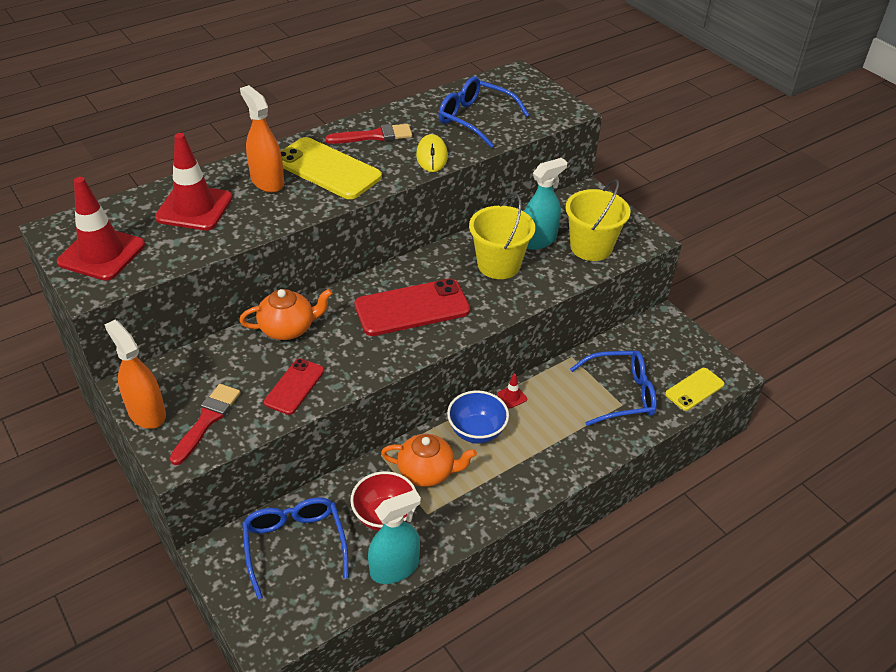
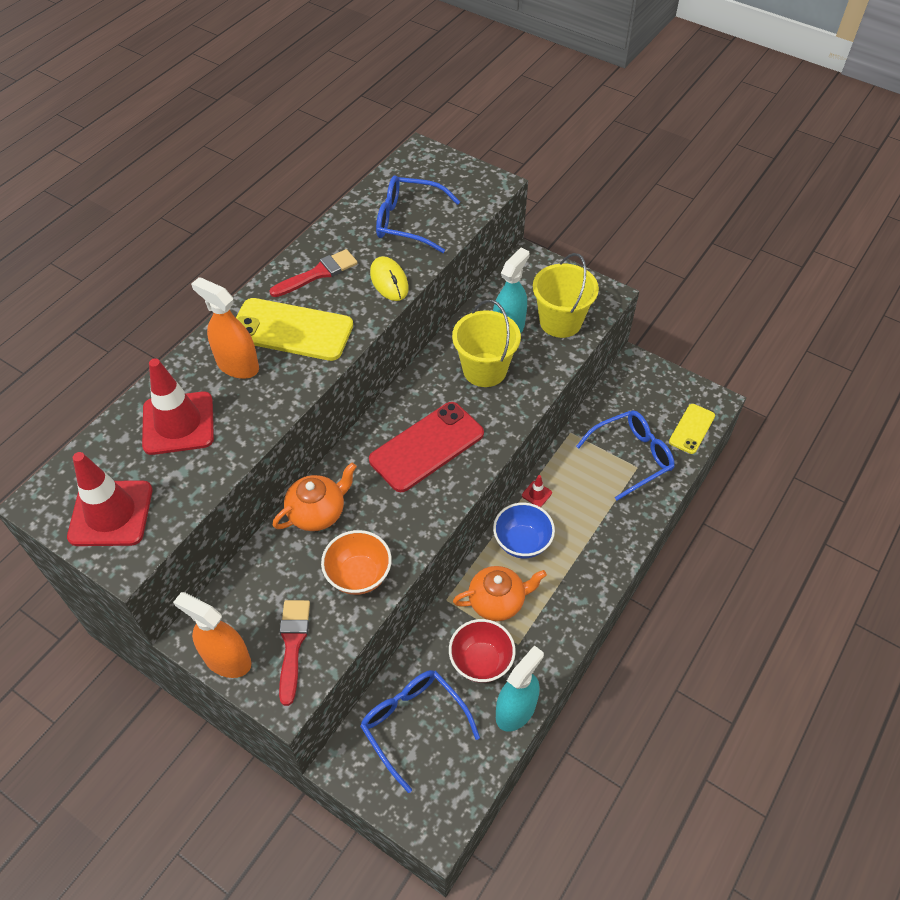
camera: 20 degrees left, 10 degrees up
(294, 386) = (358, 575): red phone -> orange bowl

